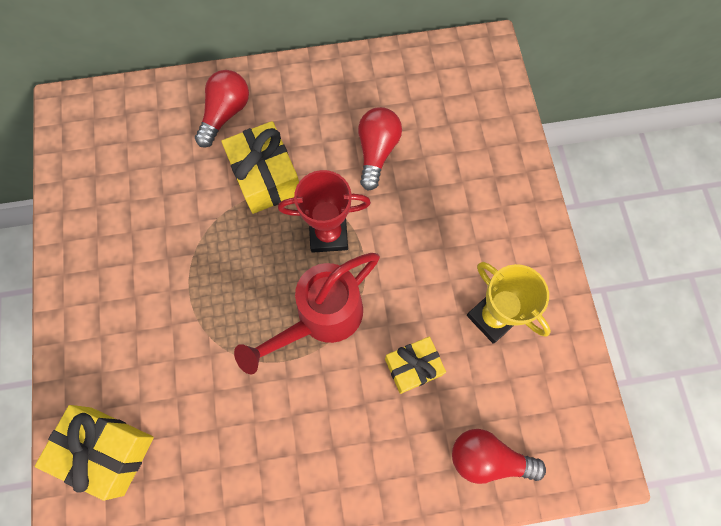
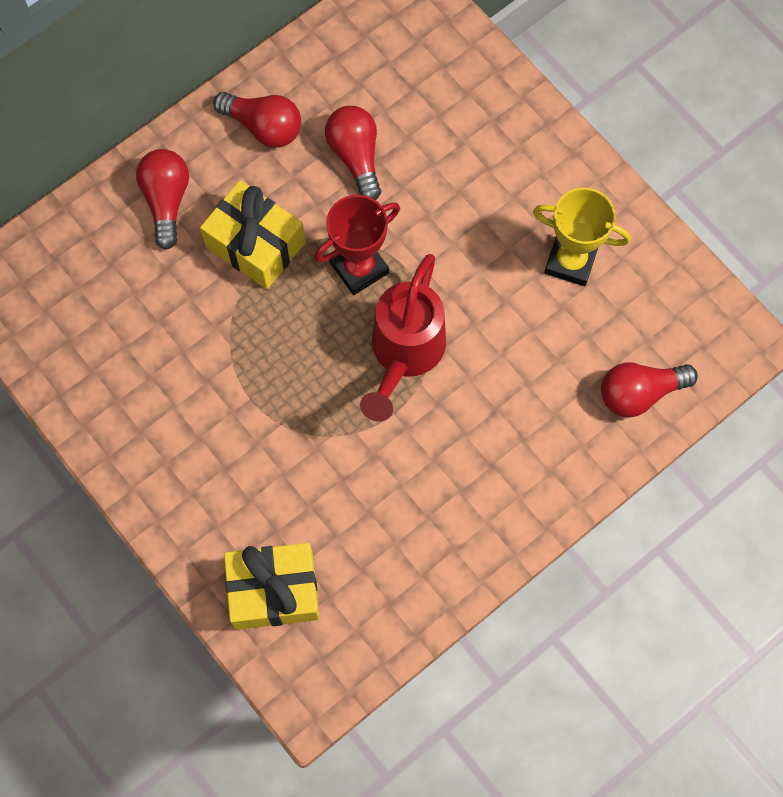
camera: 30 degrees left, 0 degrees up
(324, 97) = (263, 127): none -> red light bulb
(413, 367) = (522, 350): yellow gift -> none

